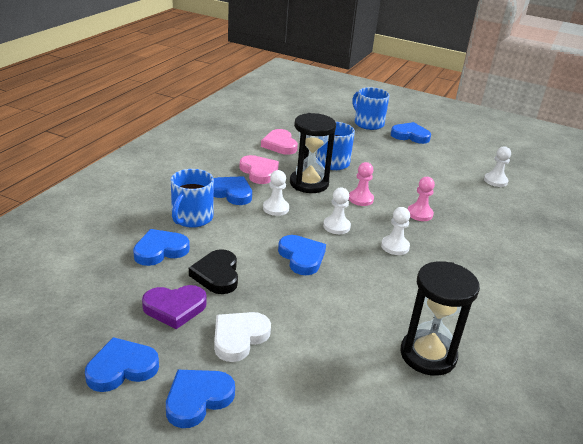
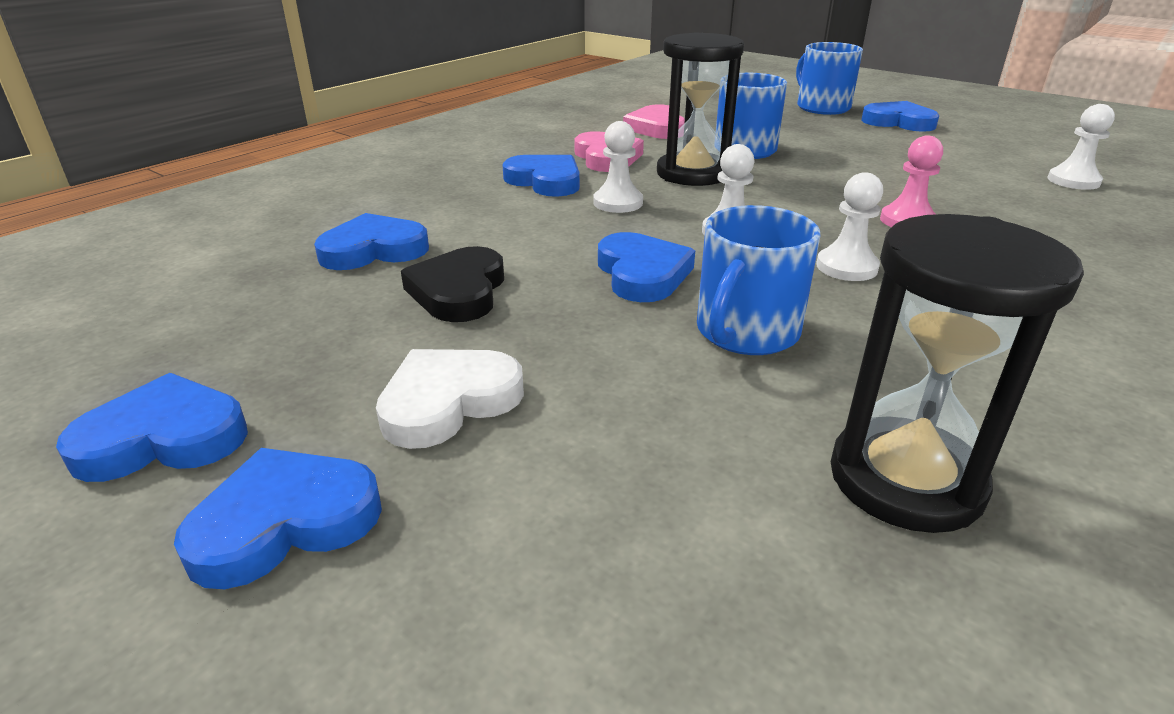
camera: 15 degrees right, 0 degrees up
(175, 308) = (344, 338): purple heart -> none
(191, 218) = (457, 210): blue mug -> blue mug (745, 332)
(361, 199) = (787, 196): pink pawn -> none

